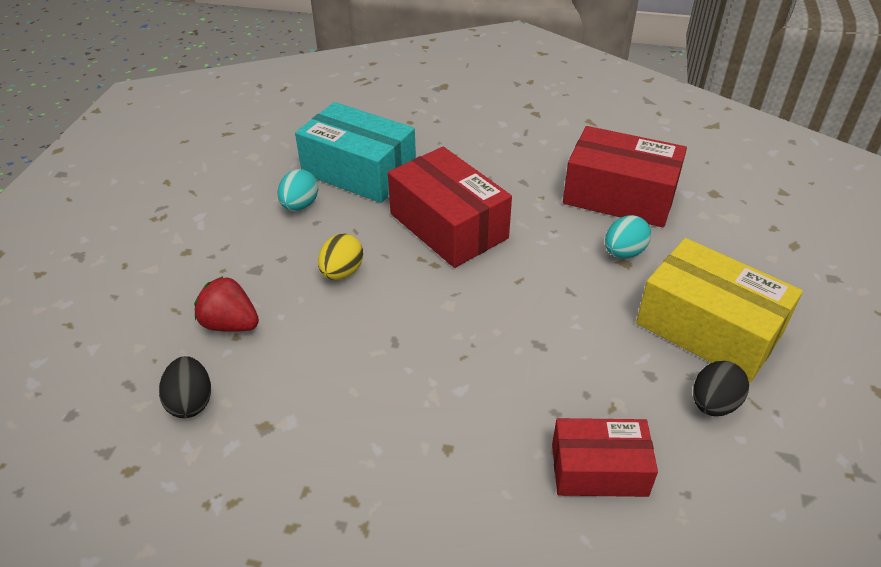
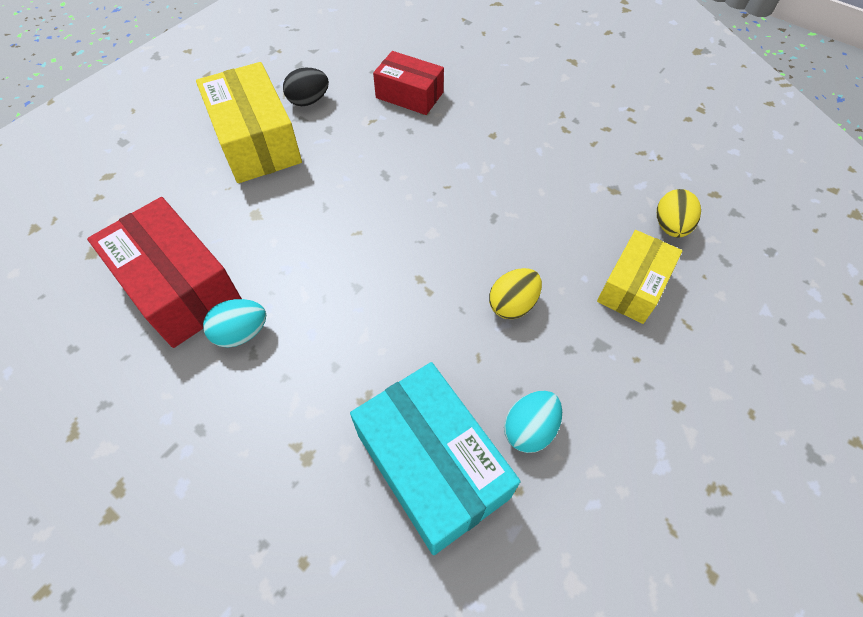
camera: 155 degrees left, 15 degrees up
(191, 402) = (670, 226): black egg -> yellow egg
(230, 324) = (633, 286): red strawberry -> yellow box
(448, 226) = (377, 321): red box -> none
(623, 252) = (246, 223): turquoise egg -> turquoise egg (241, 333)

